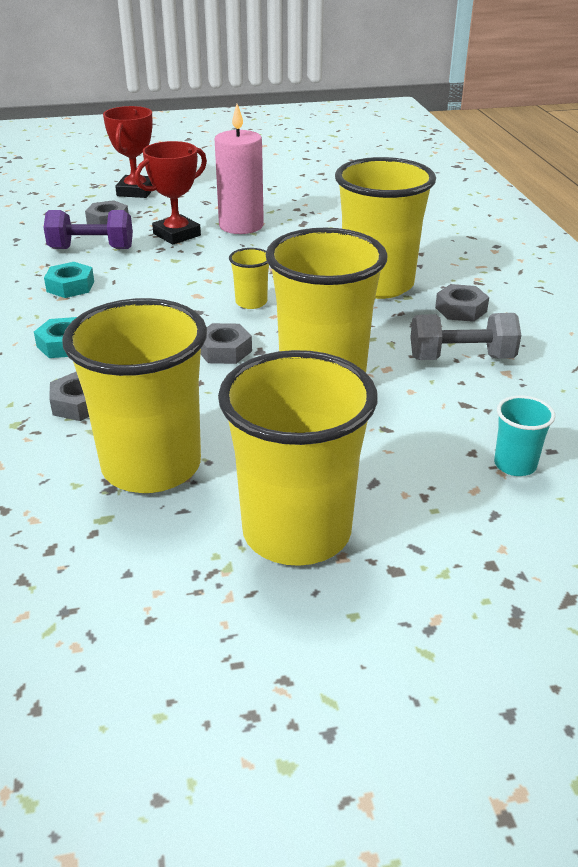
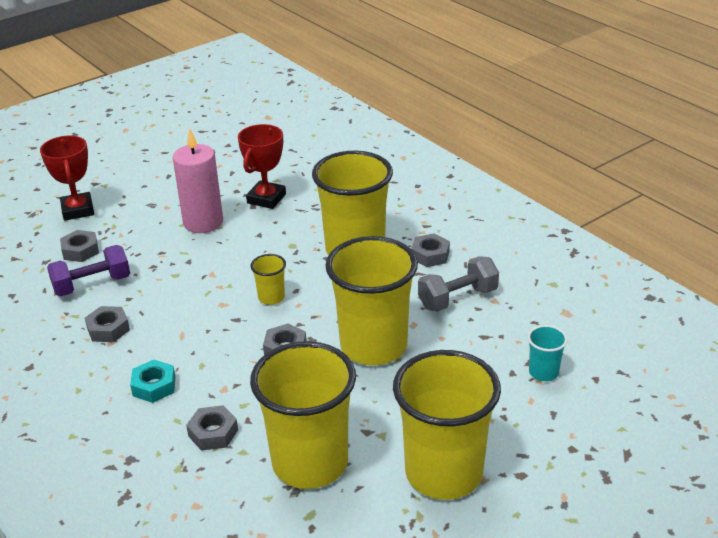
camera: 25 degrees left, 0 degrees up
(70, 286) = (108, 329): turquoise nut -> grey nut
(177, 235) = (155, 248): red trophy -> red trophy (266, 198)

